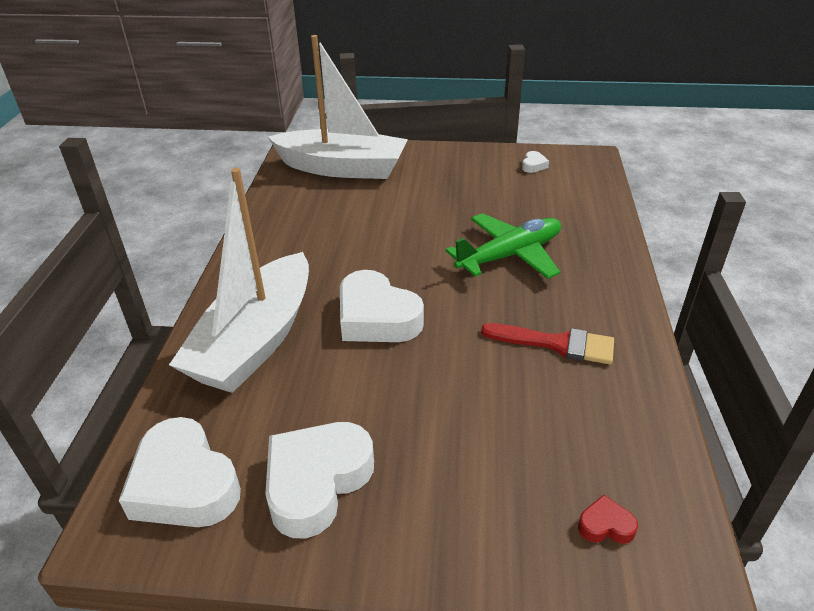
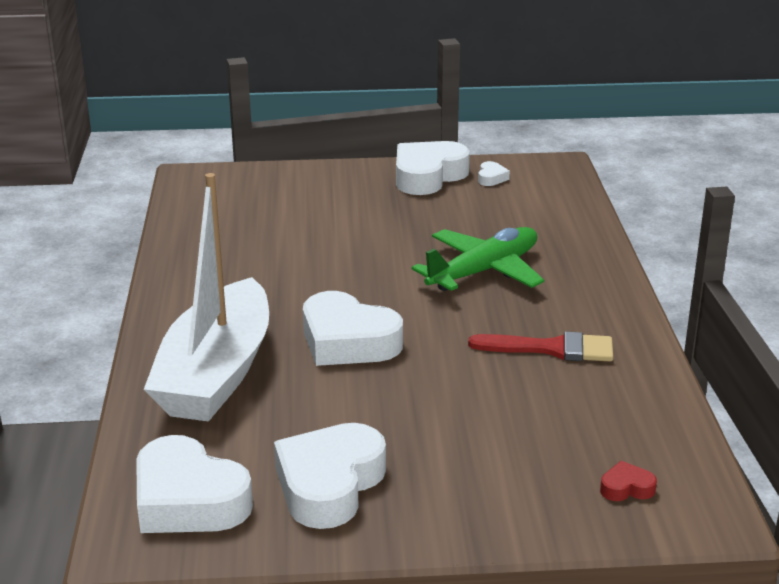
camera: 10 degrees left, 10 degrees down
(342, 168) = (257, 195): white boat -> none
(482, 160) = (428, 176): none -> white heart

